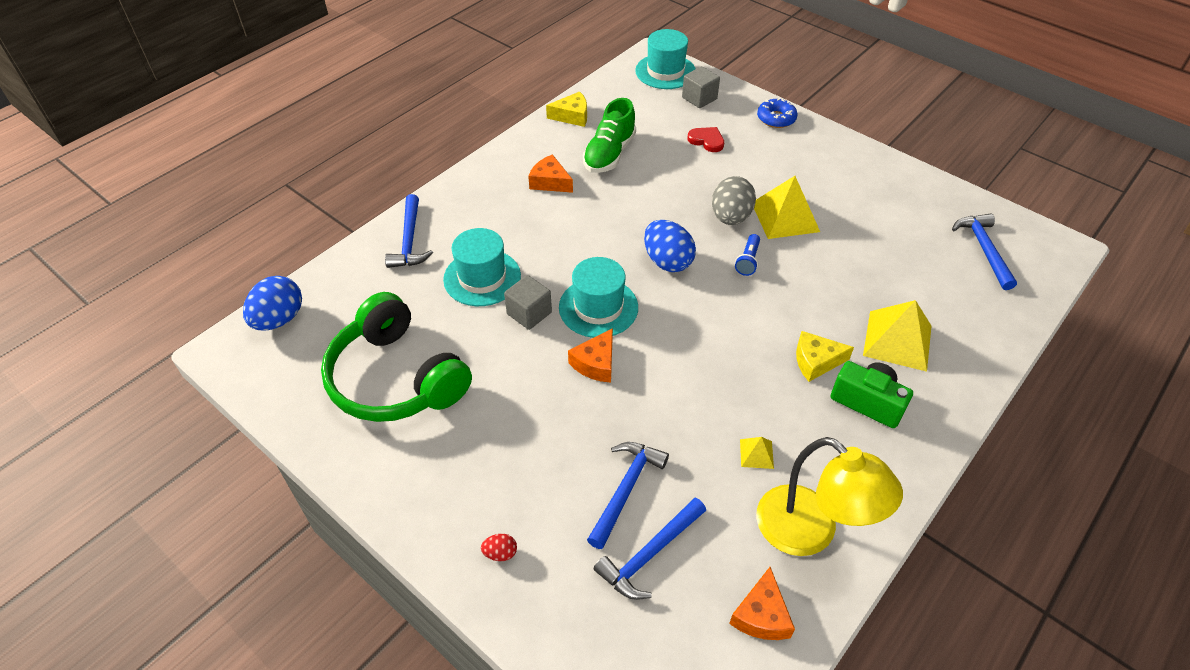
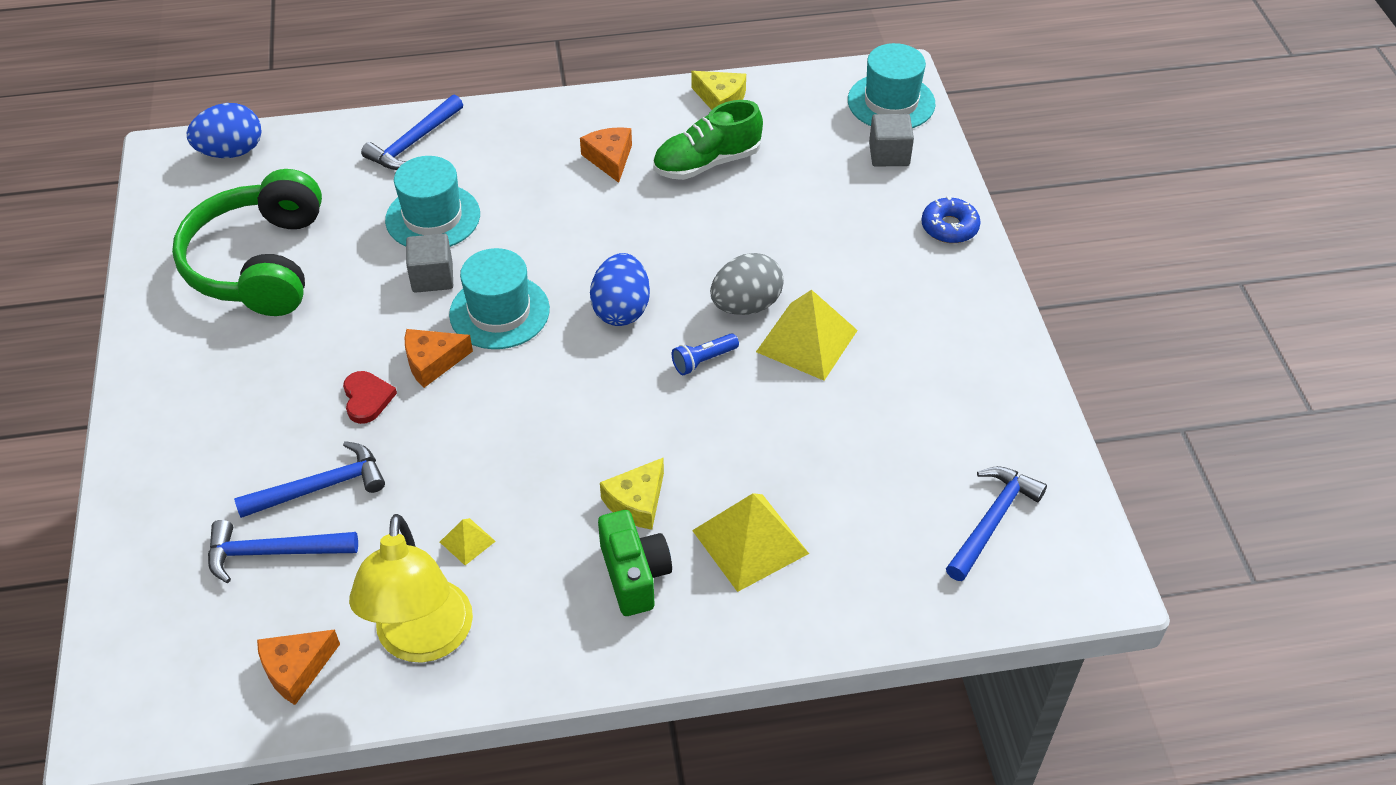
camera: 40 degrees right, 0 degrees up
(500, 553) = (168, 463): red egg -> none
(707, 141) = (832, 207): red heart -> red heart (367, 398)
(816, 361) = (636, 502): yellow cheese -> yellow cheese turned 90 degrees counterclockwise

